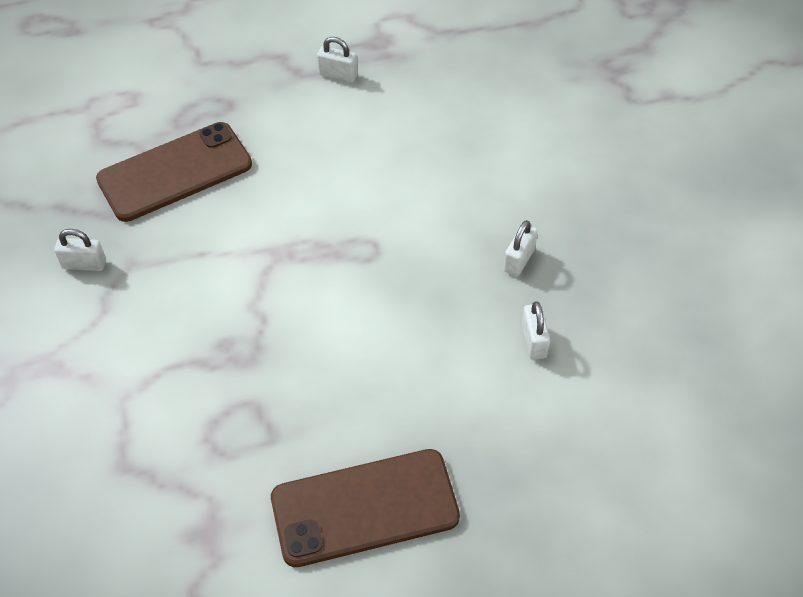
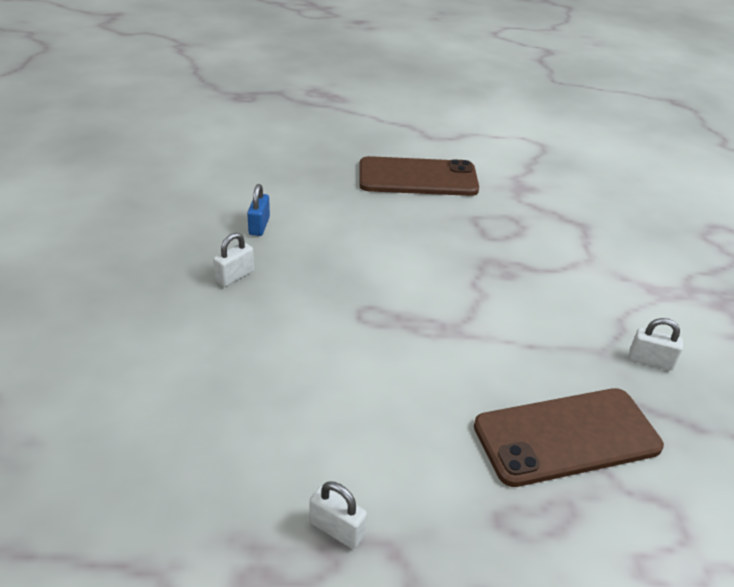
camera: 170 degrees left, 15 degrees down
(534, 341) = (259, 226): white padlock -> blue padlock

